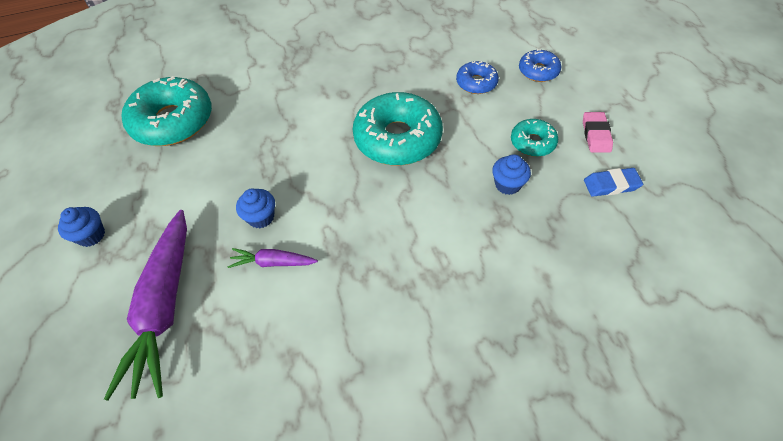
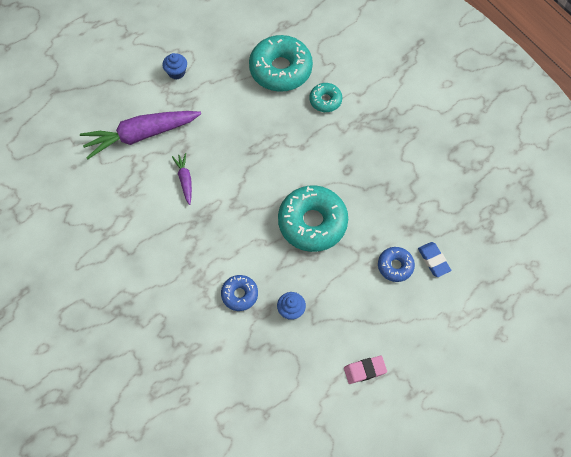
camera: 70 degrees right, 10 degrees up
(261, 217) = (216, 159): blue cupcake -> none
(532, 143) = (340, 322): turquoise donut -> turquoise donut (325, 100)
(538, 71) = (429, 314): blue donut -> blue donut (239, 294)
(611, 185) = (313, 386): blue eraser -> blue eraser (433, 260)

